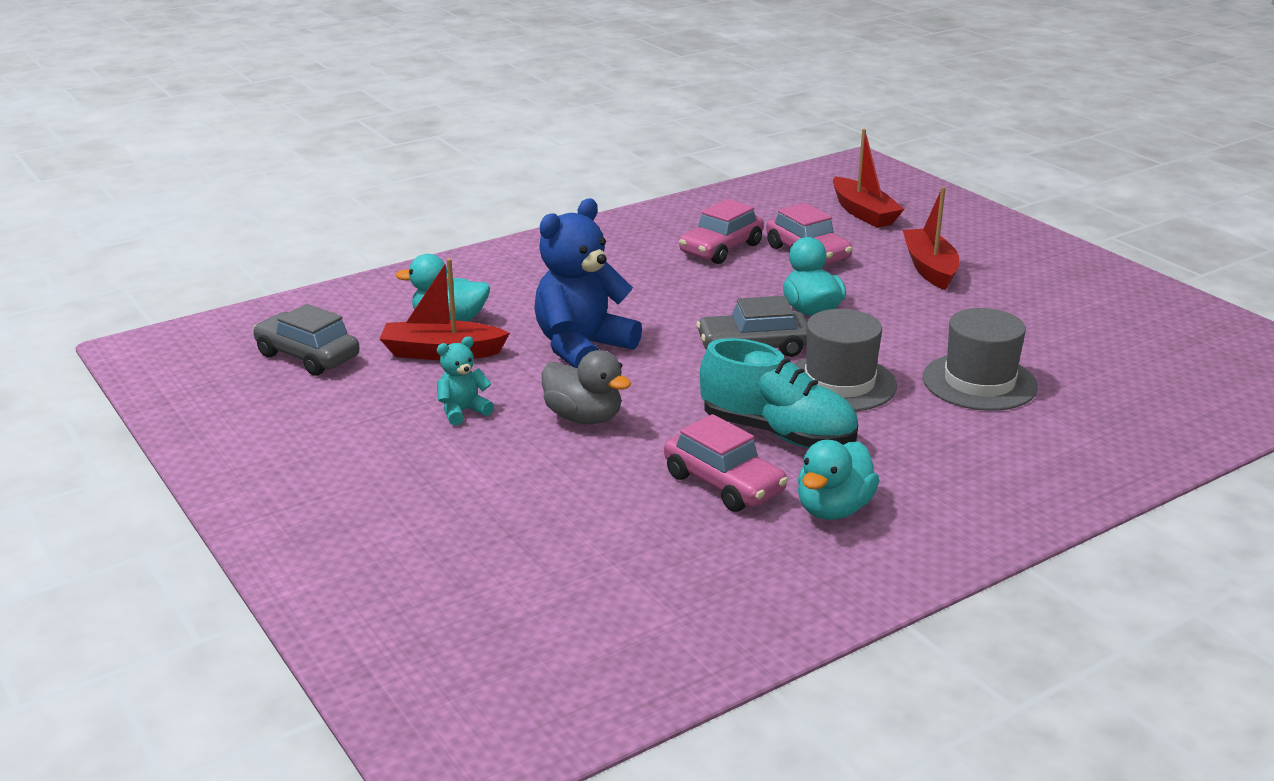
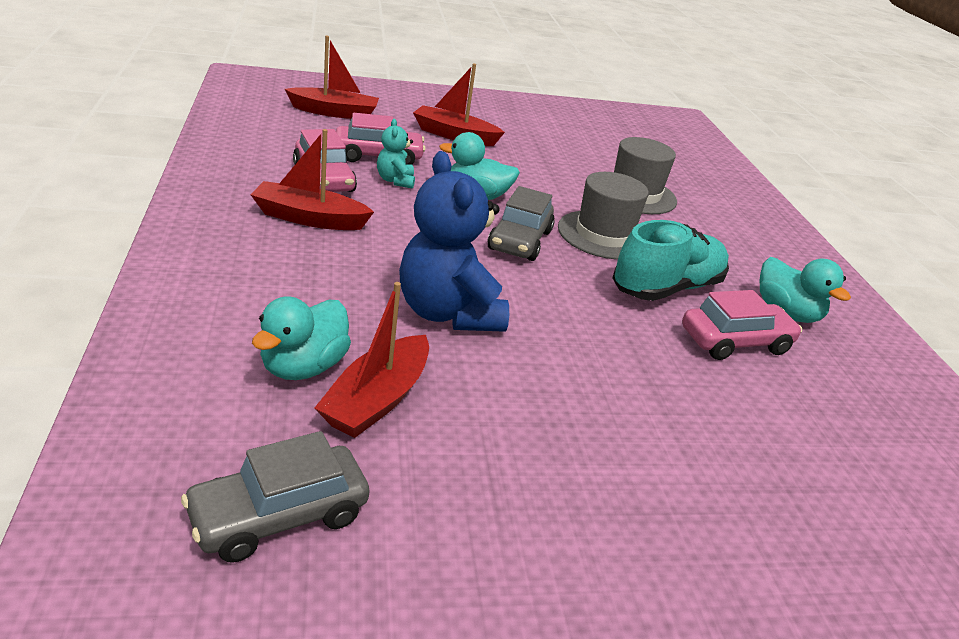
camera: 70 degrees left, 5 degrees up
(463, 411) = (527, 433): turquoise teddy bear -> turquoise teddy bear (395, 181)
(584, 418) = (588, 364): grey duck -> none
(645, 264) = (309, 218): none -> red boat

